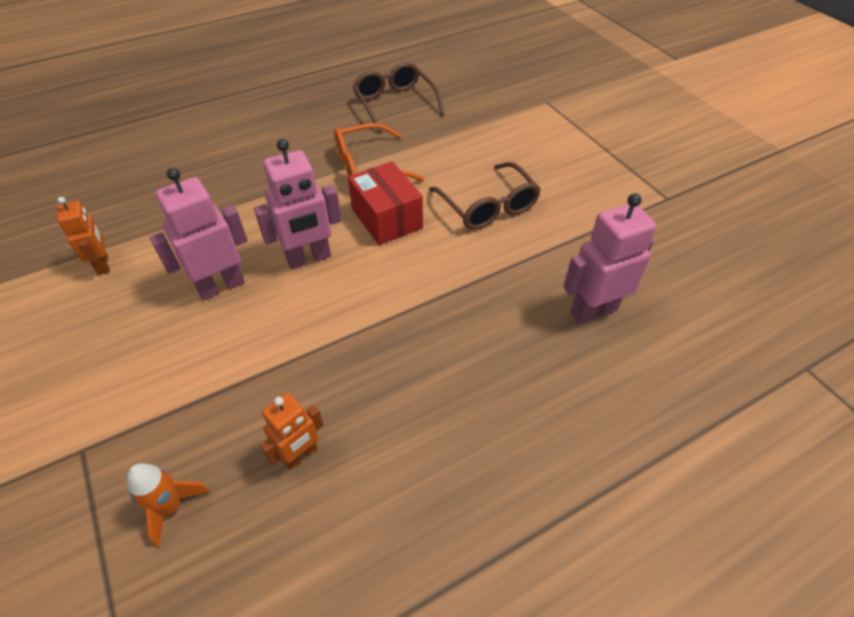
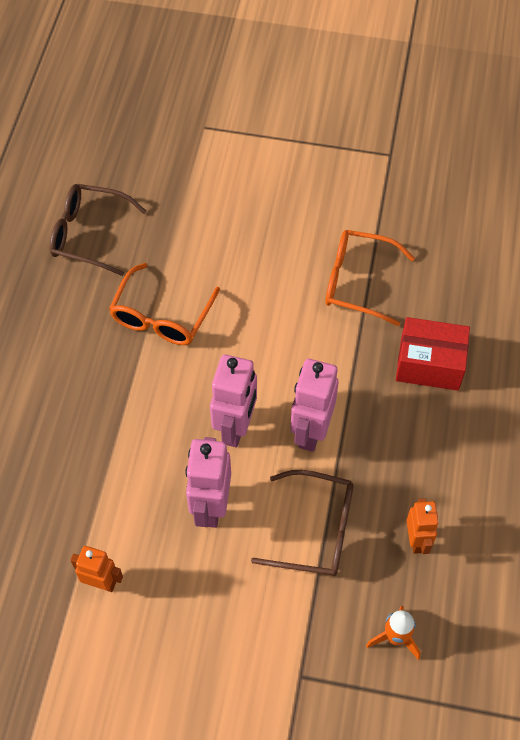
camera: 50 degrees left, 10 degrees up
(386, 218) = (239, 345): red box -> red box (429, 364)
(488, 206) = (291, 269): brown glasses -> brown glasses (315, 530)
(525, 249) = (357, 282): none -> orange glasses
(593, 311) = (447, 290): pink robot -> pink robot (310, 431)

